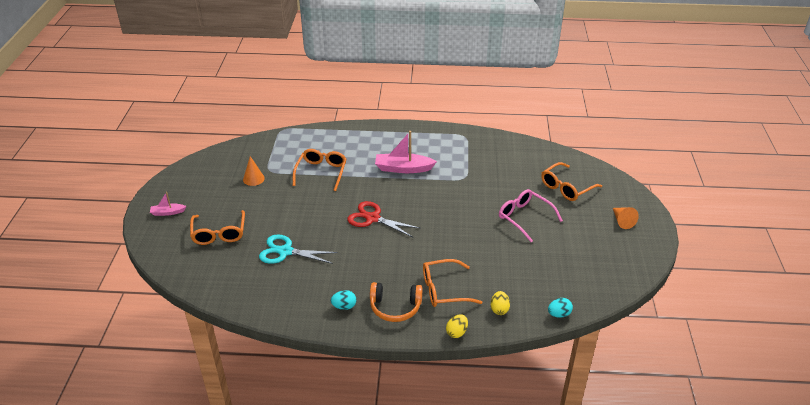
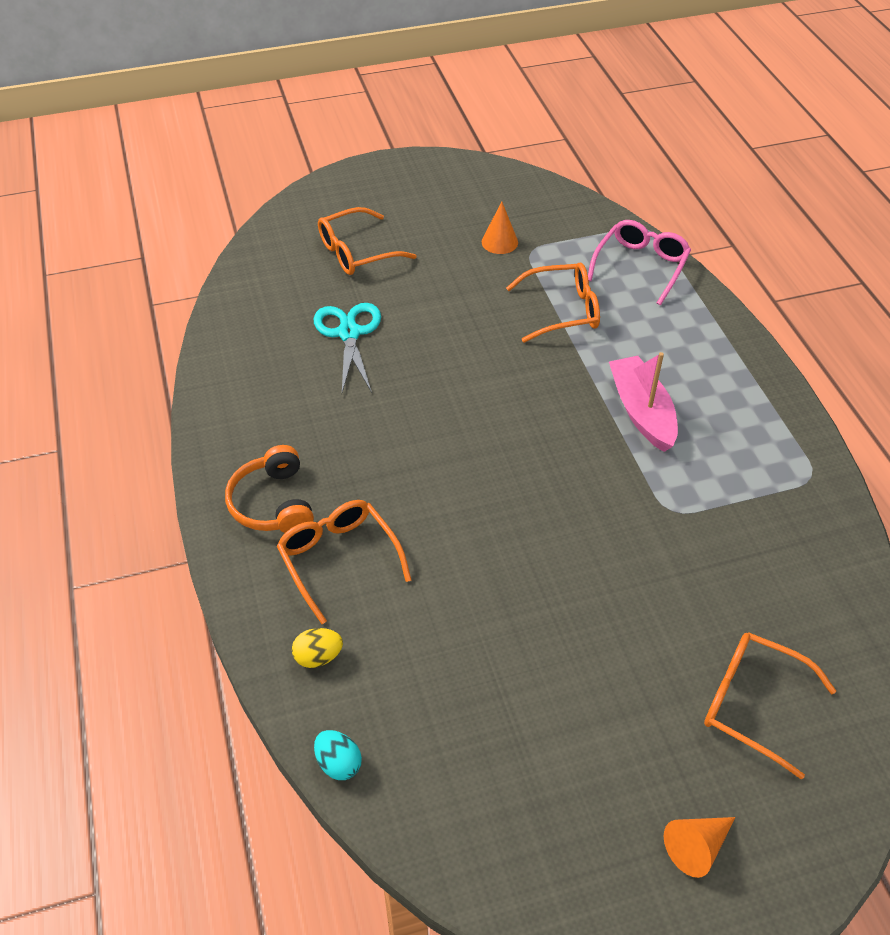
camera: 70 degrees right, 10 degrees up
(167, 212) = (377, 189): pink boat -> none
(344, 306) = (254, 439): turquoise egg -> none
(372, 218) = (479, 411): red scissors -> none
(456, 332) = (241, 604): yellow egg -> none
(524, 218) = (602, 642): pink glasses -> pink glasses (641, 266)

